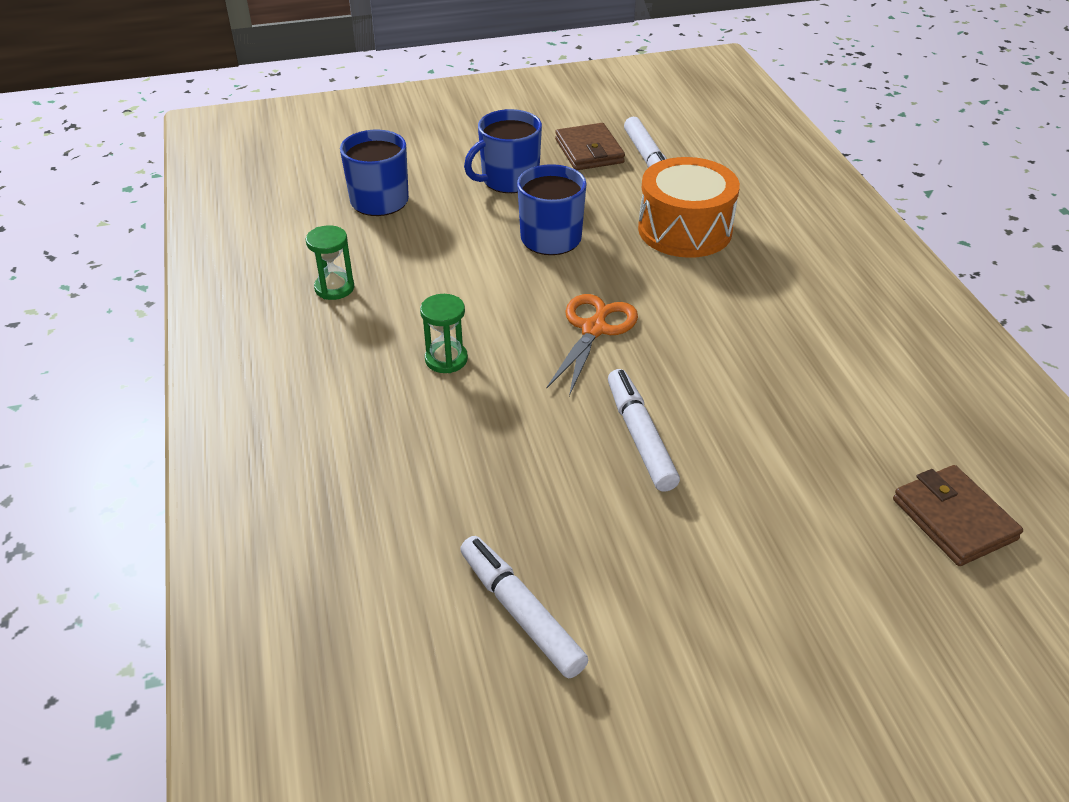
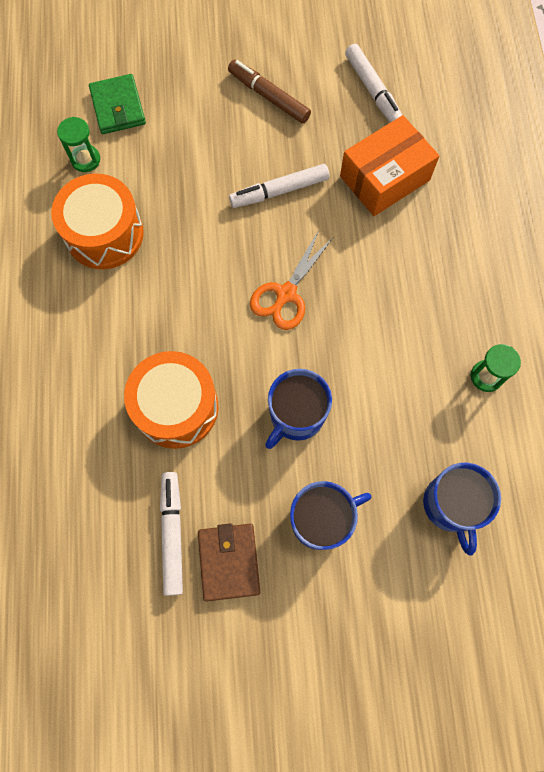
camera: 170 degrees left, 30 degrees up
(446, 359) = (399, 280): green hourglass -> green hourglass (85, 160)
(481, 474) = (384, 178): none -> orange box
(640, 437) = (279, 191): white marker -> white marker turned 75 degrees clockwise
(707, 573) = (269, 97): none -> brown marker
(861, 359) = (104, 234): none -> orange drum
(953, 519) = (118, 107): brown wallet -> green wallet

